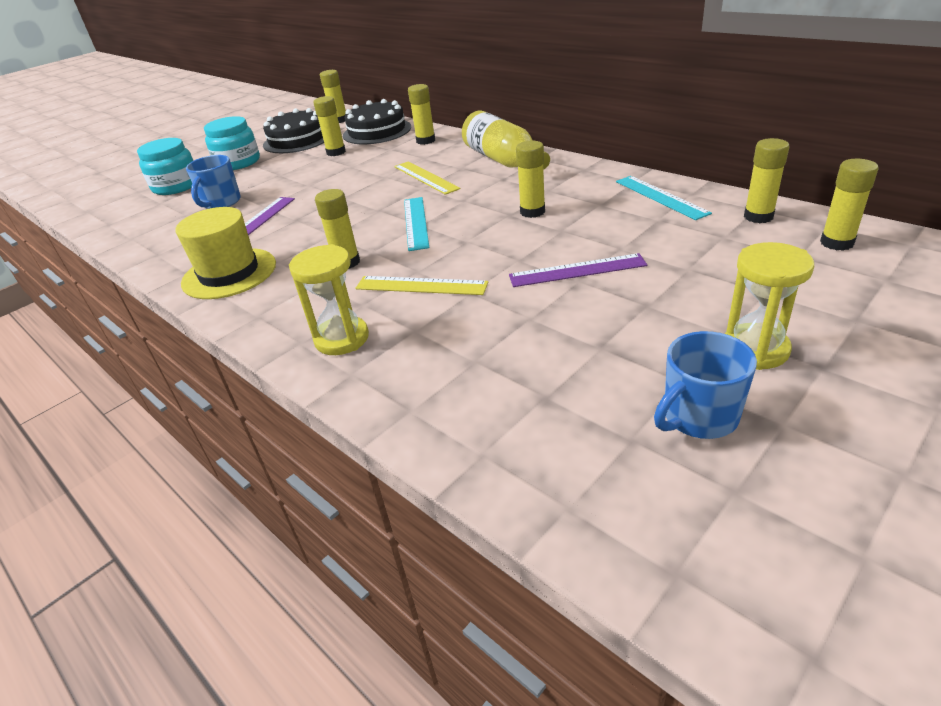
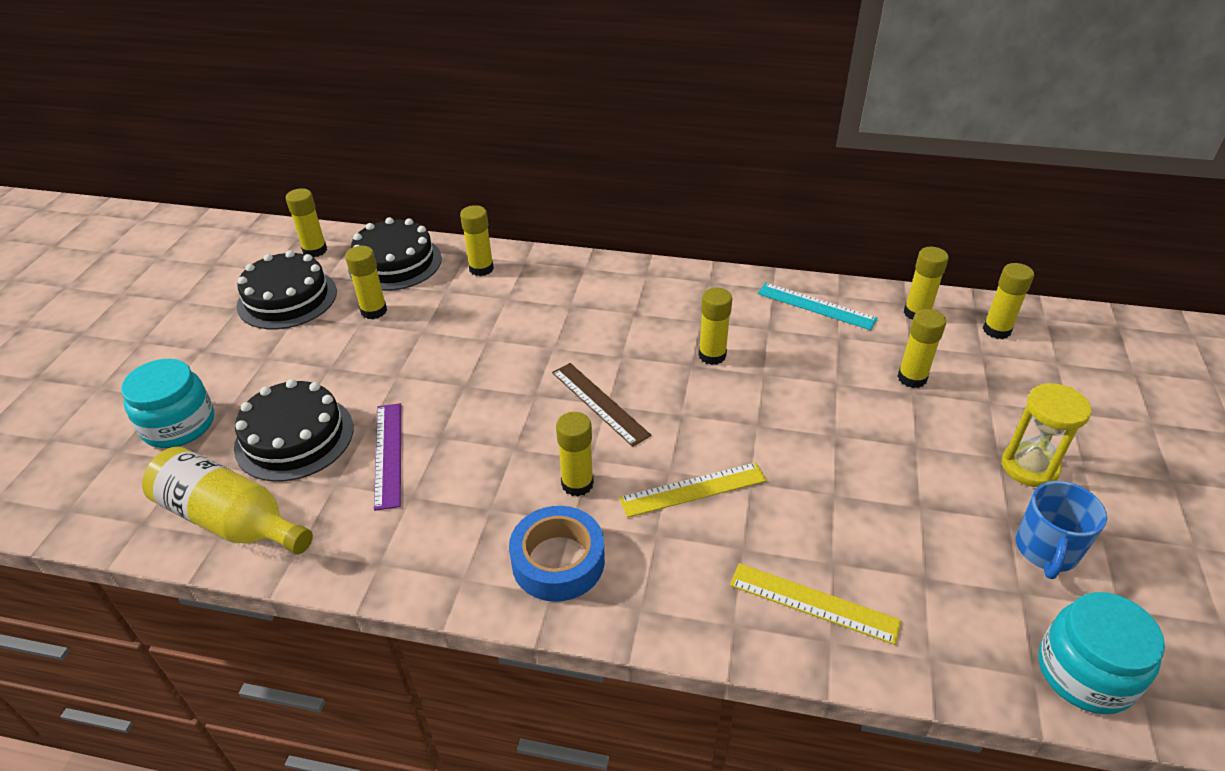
camera: 35 degrees left, 5 degrees up
(221, 203) = (294, 437): blue mug -> black cake
(229, 273) = (443, 546): yellow hat -> none
(238, 162) = (235, 359): turquoise jar -> turquoise jar (1085, 672)
(283, 300) = (558, 561): none -> blue tape
(342, 339) = (680, 587): yellow hourglass -> none
(415, 223) = (599, 403): turquoise ruler -> brown ruler
(425, 177) = (542, 330): yellow ruler -> yellow ruler (813, 603)
(504, 160) = (610, 285): yellow bottle -> yellow bottle (231, 520)
(577, 270) = (823, 422): purple ruler -> none
(699, 259) = (912, 378): none -> yellow glue stick

